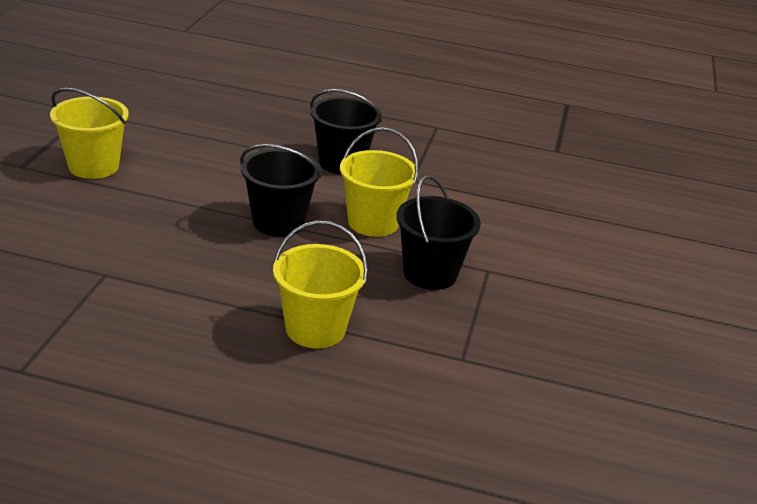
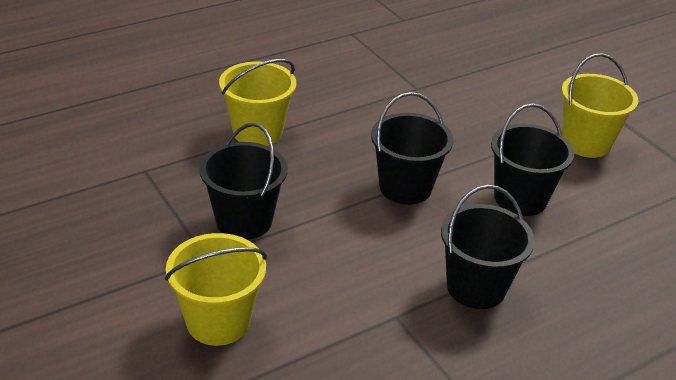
camera: 135 degrees right, 5 degrees up
(219, 173) = (520, 198): none -> black bucket
(373, 222) = (349, 238): yellow bucket -> yellow bucket (218, 321)

